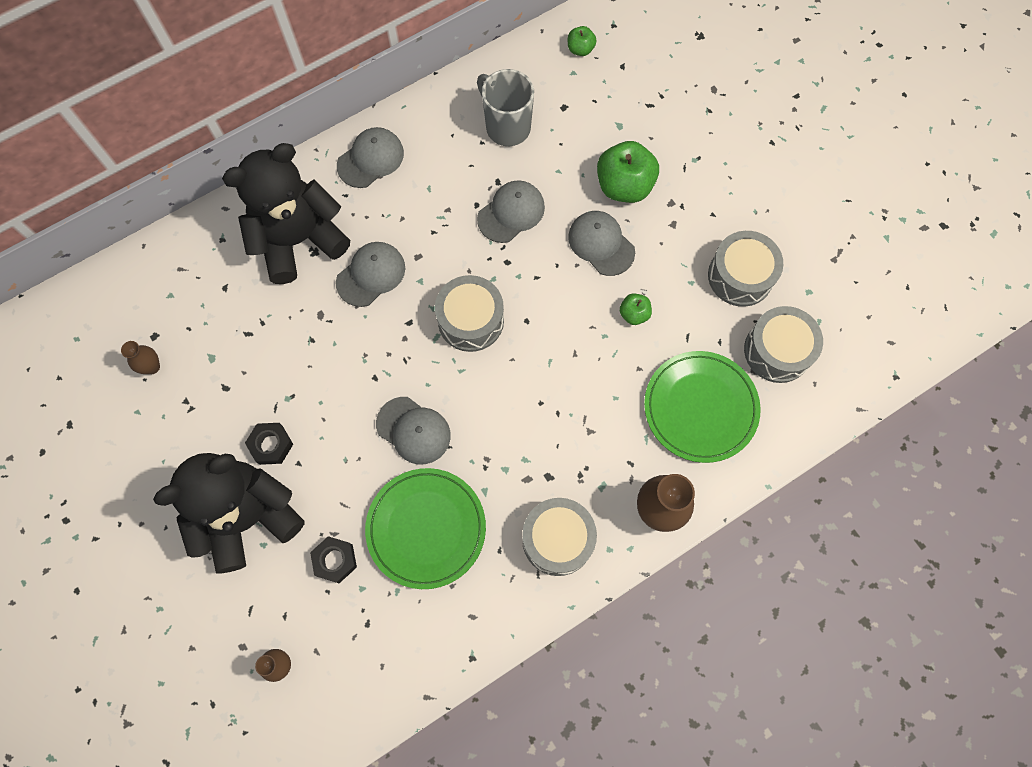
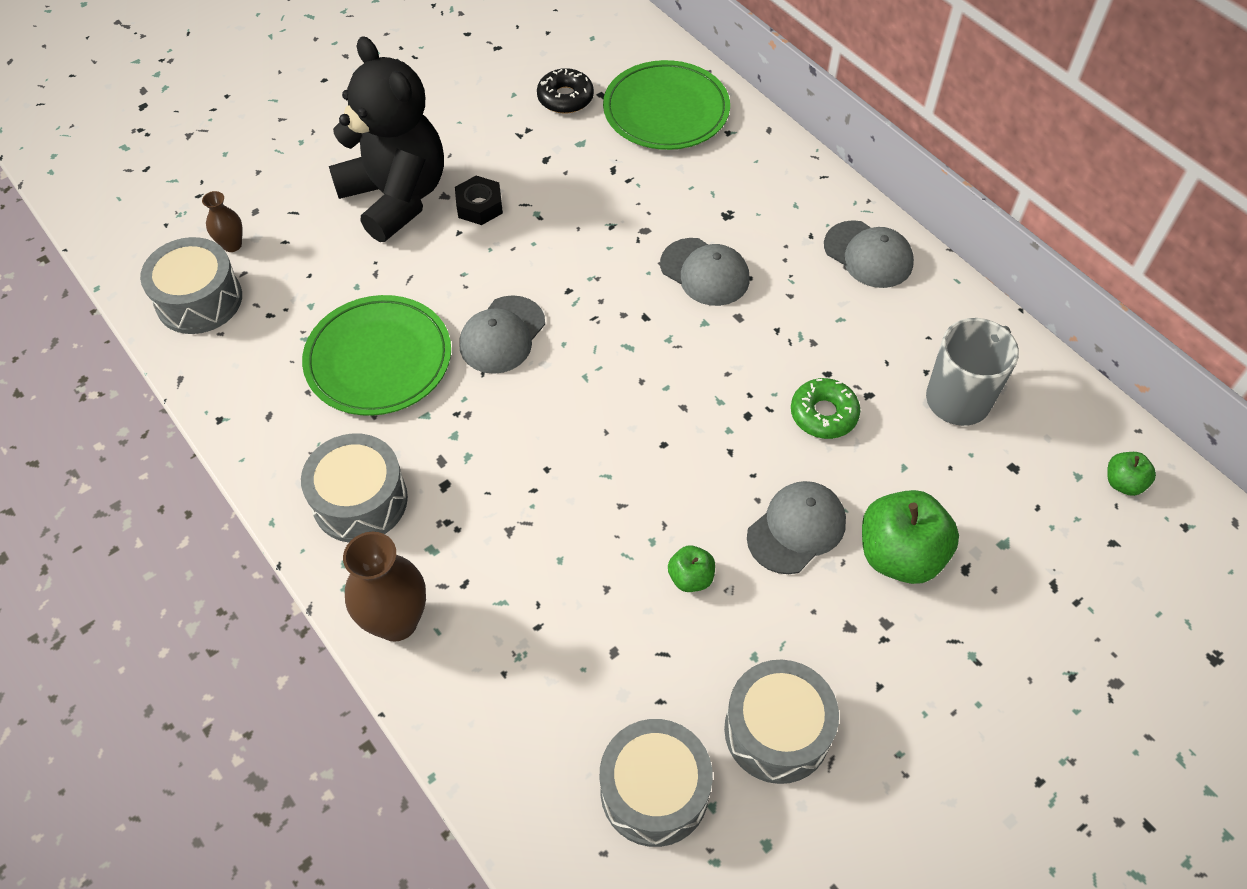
camera: 85 degrees right, 15 degrees down
(152, 367) = (565, 98): brown vase -> black donut
(298, 240) = (740, 199): black teddy bear -> none
(335, 560) = (344, 277): black nut -> none
(470, 320) = (656, 381): grey drum -> grey drum (199, 300)
(511, 213) = (823, 414): grey cap -> green donut
(700, 408) = (551, 675): green plate -> green plate (666, 110)

